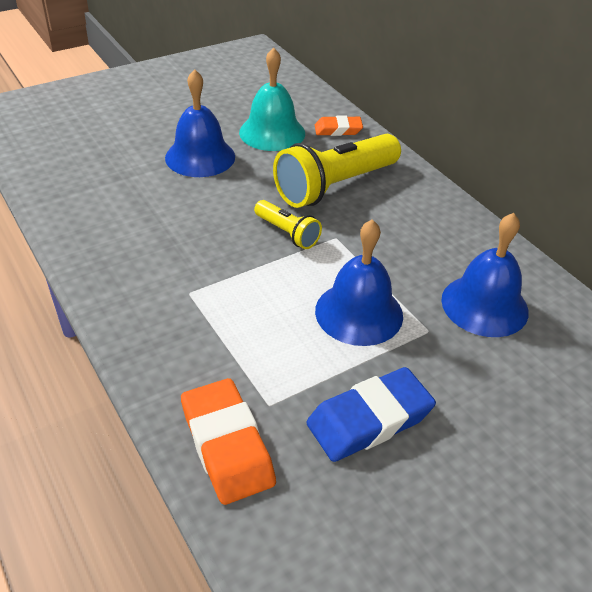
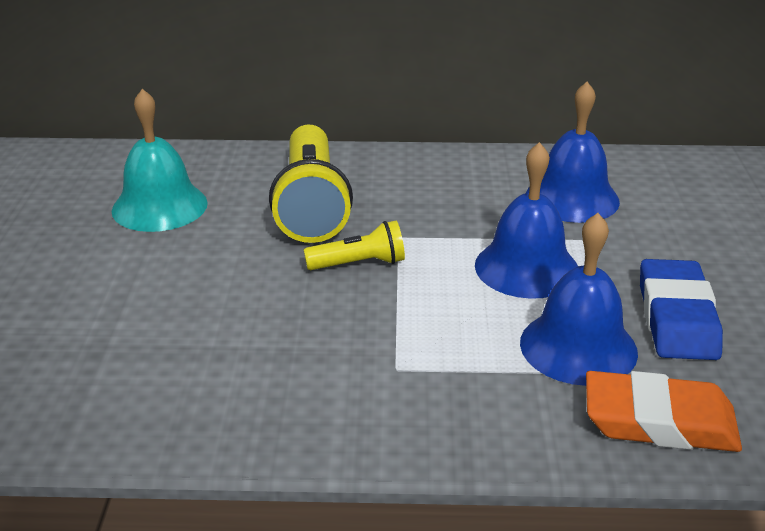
camera: 55 degrees left, 10 degrees down
(200, 157) = (140, 273): blue bell -> blue bell (578, 347)
(338, 130) = (213, 165): orange eraser -> none

